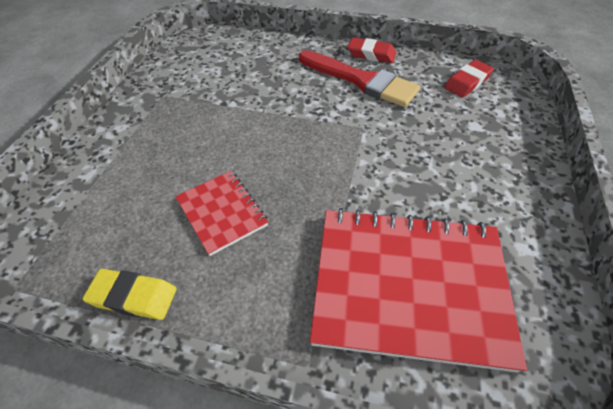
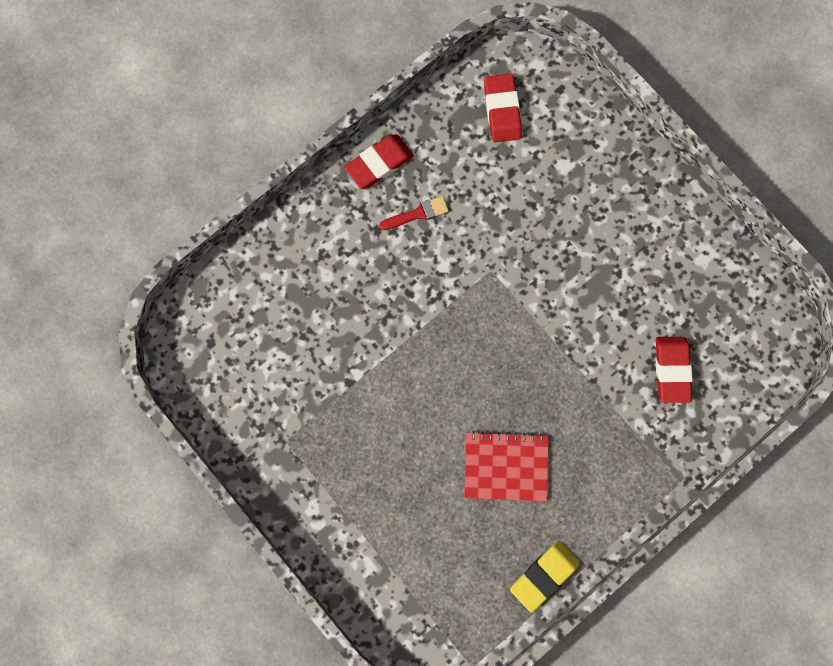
camera: 55 degrees left, 25 degrees up
(361, 80) = (417, 214): red brush -> red brush, size x0.40
(408, 285) = (672, 370): red notebook -> red eraser

